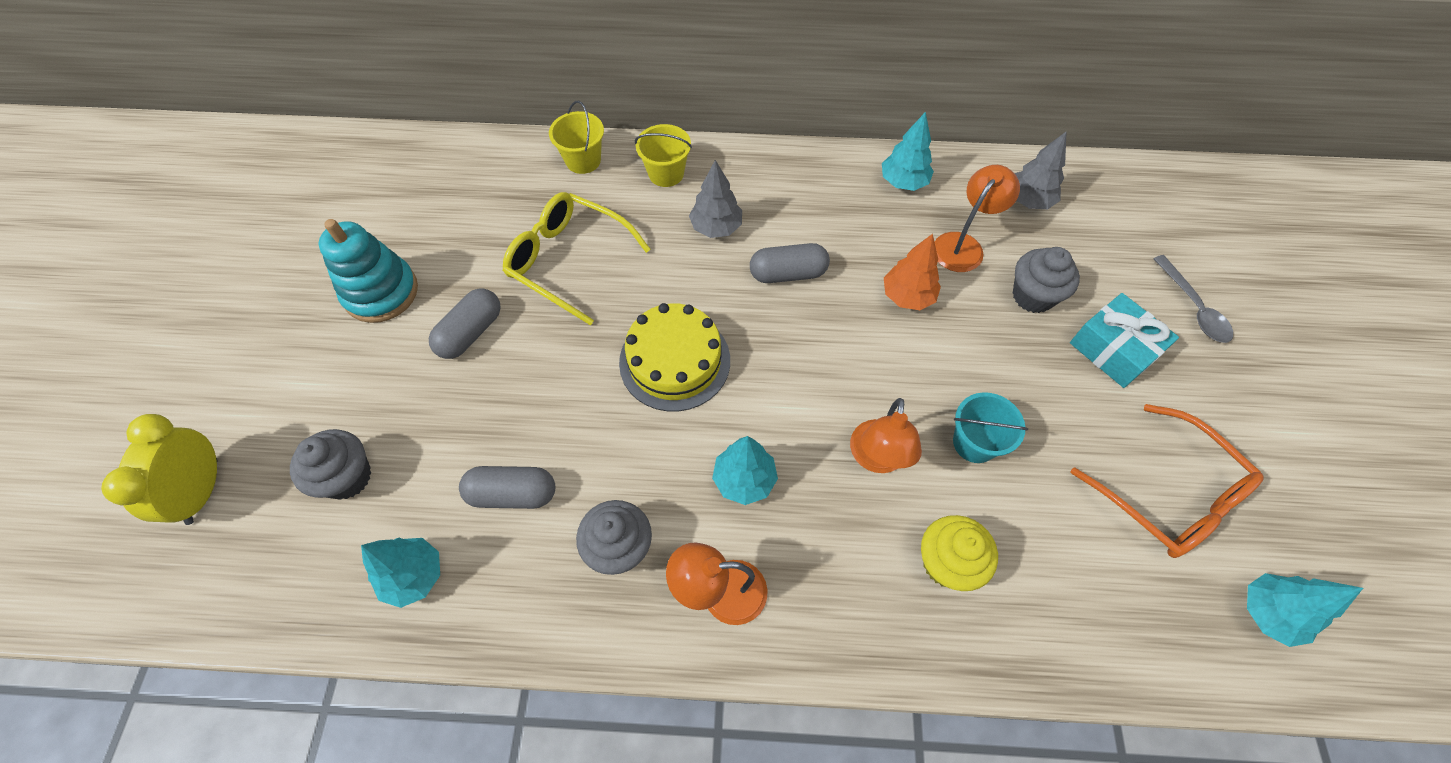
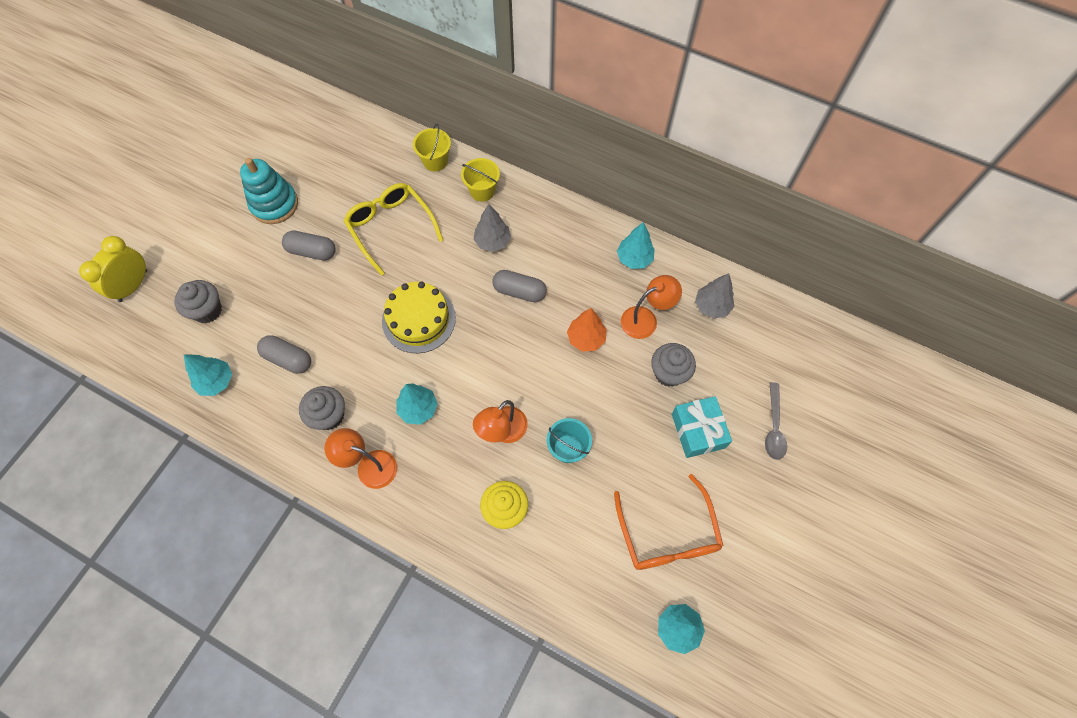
camera: 25 degrees right, 5 degrees up
(470, 332) = (312, 251): grey capsule -> grey capsule turned 45 degrees clockwise

